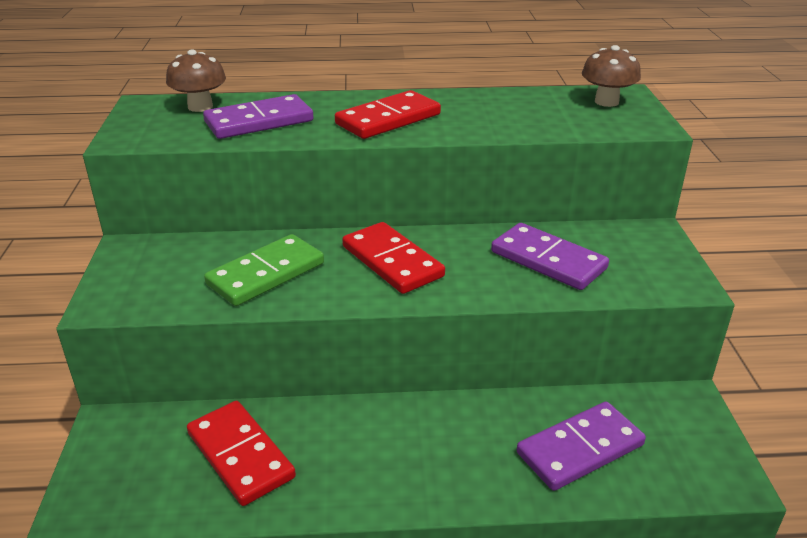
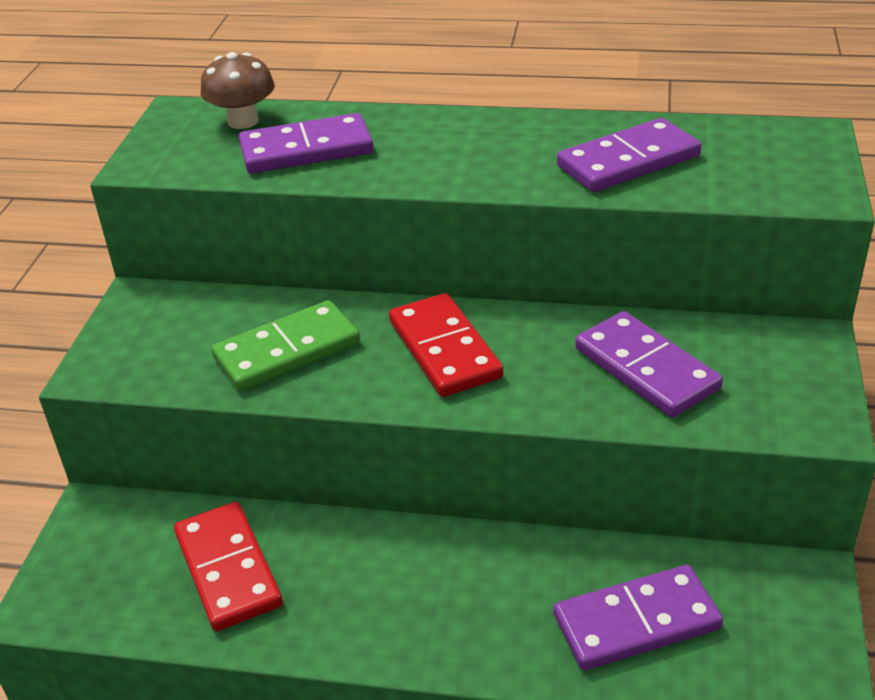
camera: 15 degrees right, 5 degrees up
(388, 119) = (469, 157): red domino -> none
(507, 115) = (628, 161): none -> purple domino
(606, 102) = (778, 147): brown mushroom -> none

